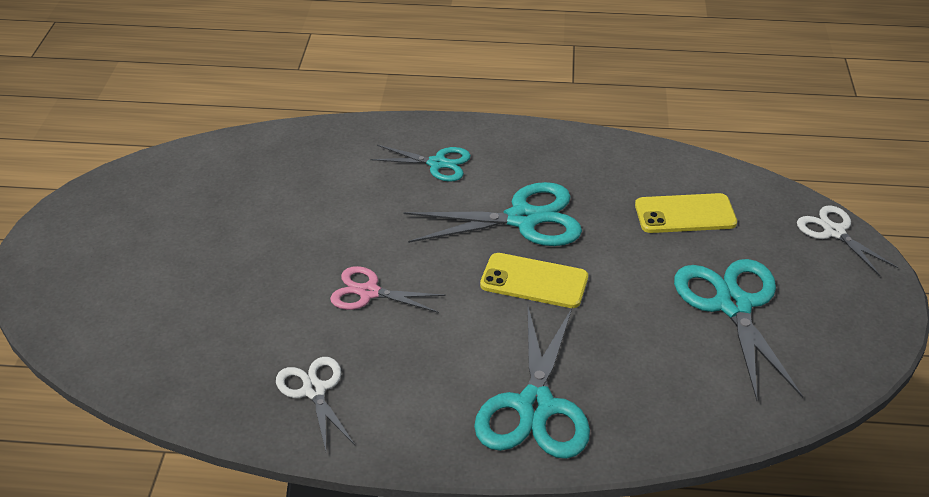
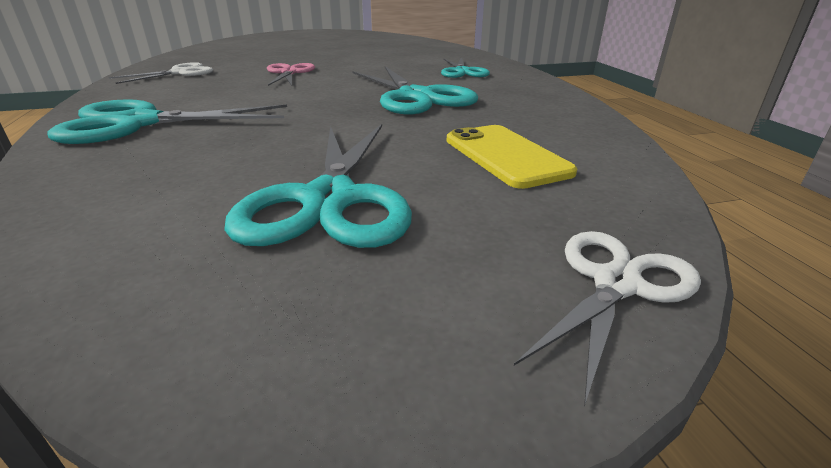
camera: 70 degrees right, 10 degrees down
(534, 281) = (326, 107): yellow phone -> none
(733, 305) = (329, 200): turquoise scissors -> turquoise scissors turned 120 degrees clockwise

